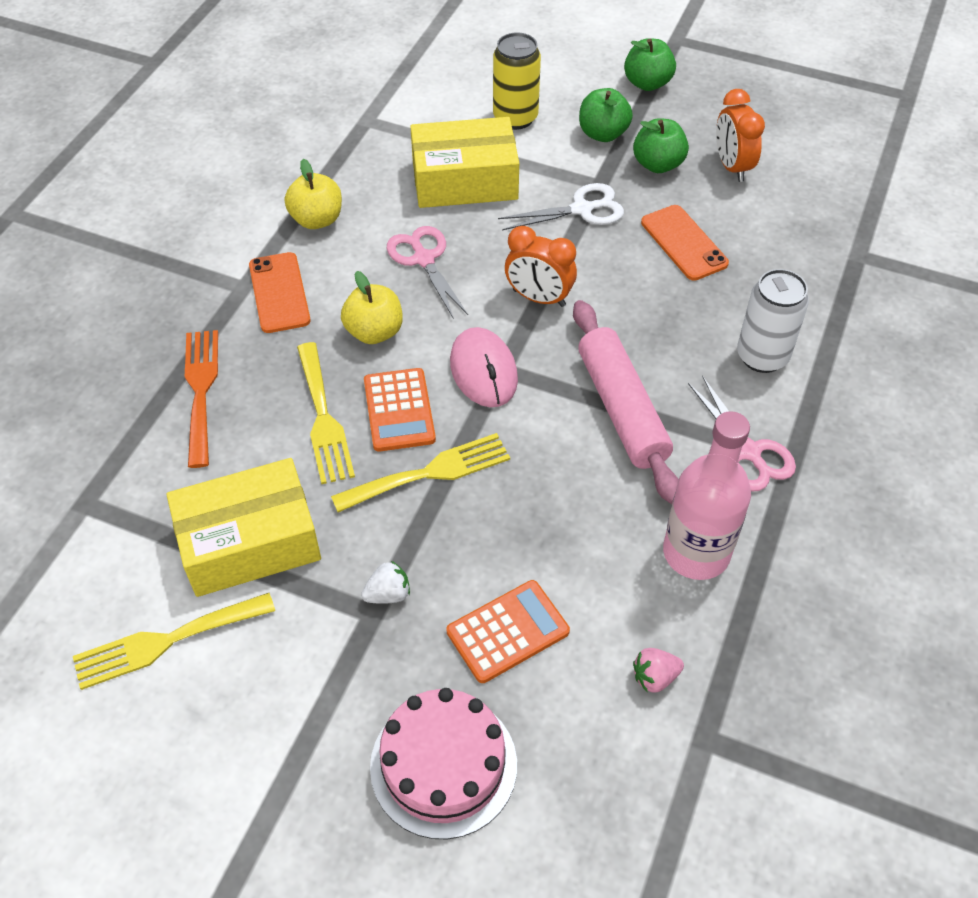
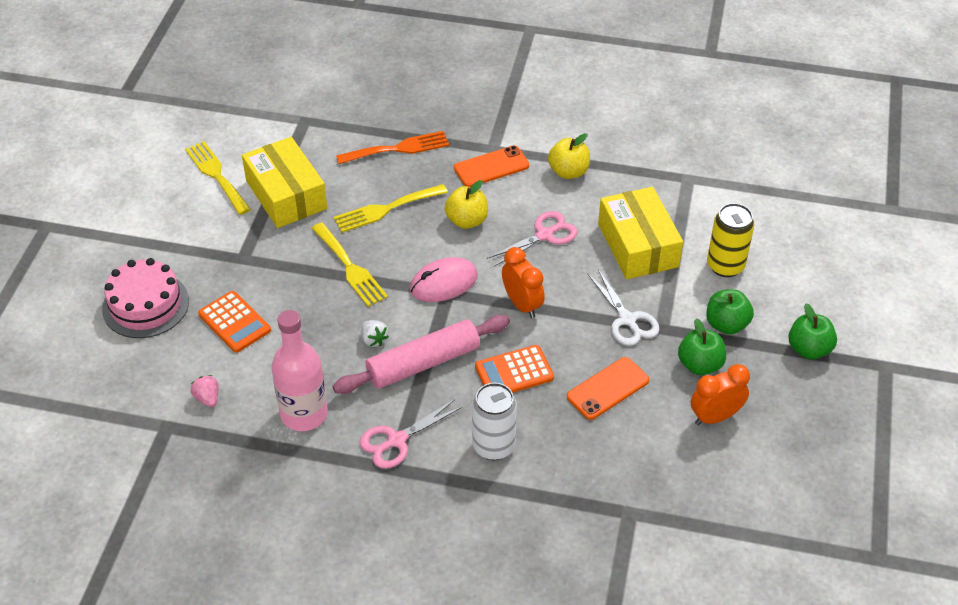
camera: 80 degrees right, 5 degrees down
(388, 594) = (256, 263): white strawberry -> white strawberry (374, 340)
(399, 410) = (399, 245): orange calculator -> orange calculator (514, 372)
(539, 298) = (522, 304): orange clock -> orange clock turned 135 degrees clockwise

